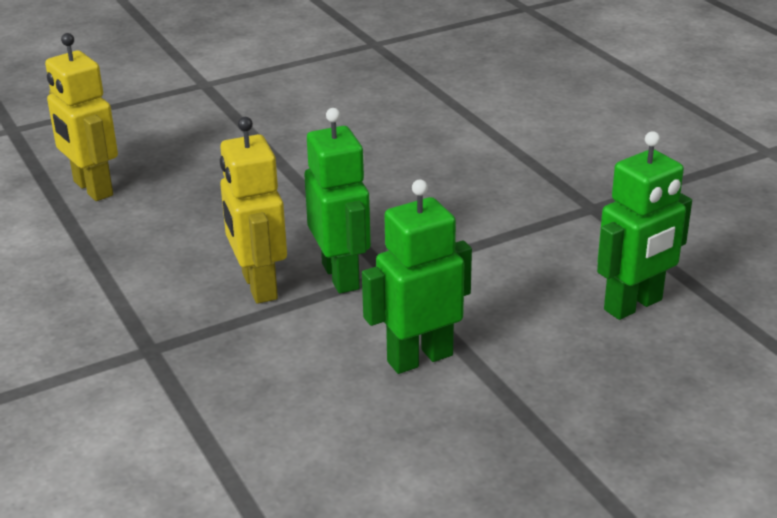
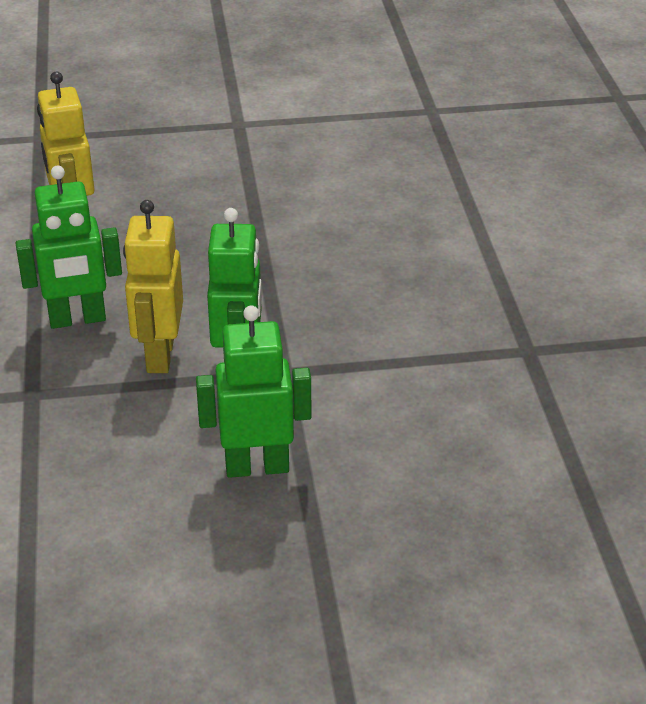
camera: 20 degrees right, 5 degrees up
(633, 305) = (495, 467): green robot -> green robot (77, 320)

